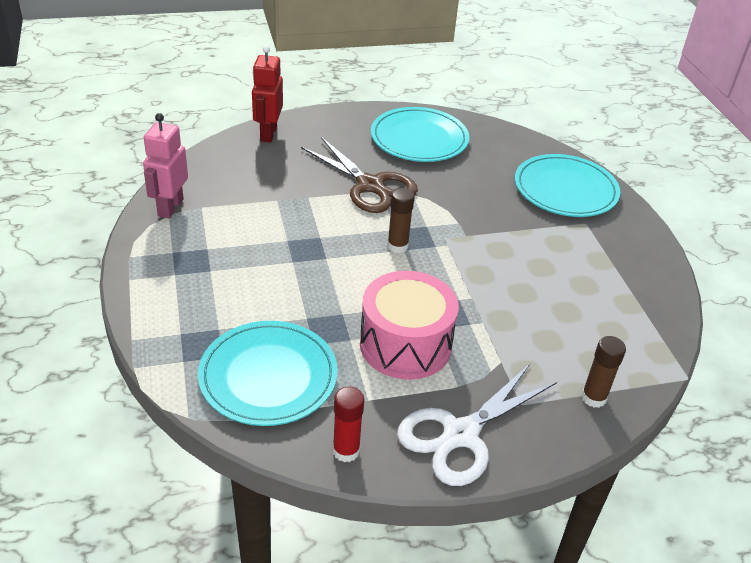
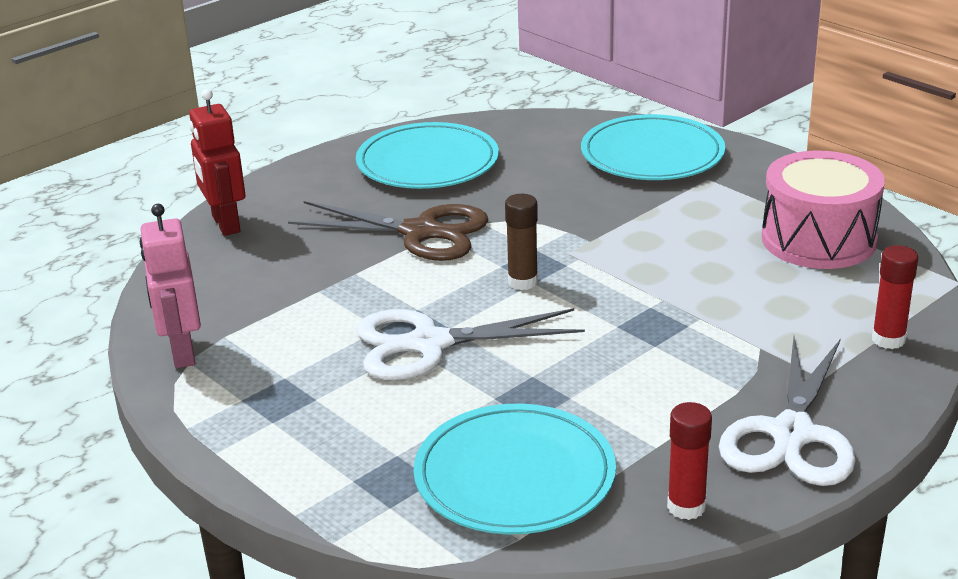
camera: 25 degrees left, 10 degrees down
(304, 263) = (428, 344): none -> white scissors
(405, 344) = (639, 375): pink drum -> pink drum (818, 239)
(593, 398) = (888, 339): brown glue stick -> red glue stick

